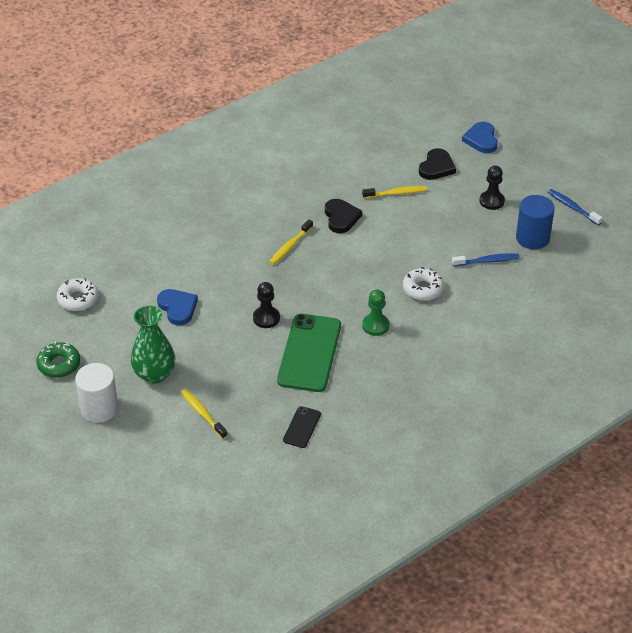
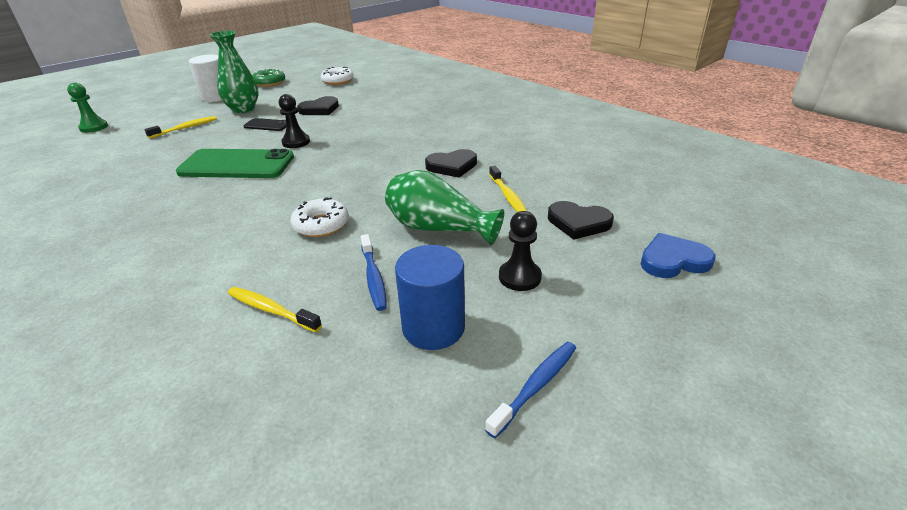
camera: 85 degrees right, 10 degrees down
(177, 308) = (320, 109): blue heart -> black heart
(290, 246) = (401, 144): yellow toothbrush -> yellow toothbrush (271, 310)
(302, 427) = (134, 169): black phone -> black phone (267, 125)
(375, 325) = (264, 197): green pawn -> green pawn (94, 127)
(435, 230) = (438, 228): none -> green vase

